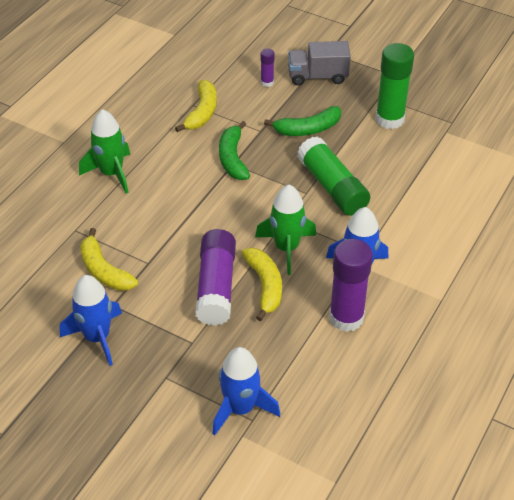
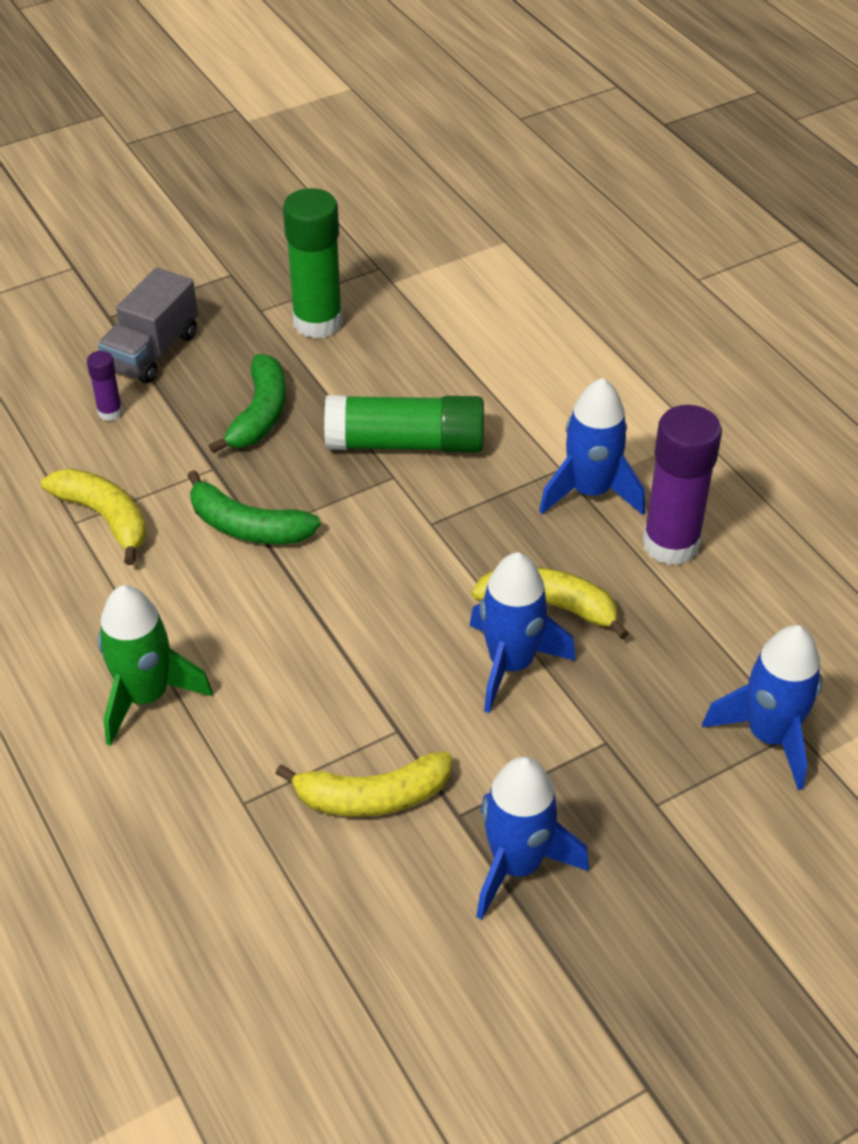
camera: 60 degrees left, 0 degrees up
(216, 286) = (511, 664): purple glue stick -> blue rocket
(286, 248) = (491, 548): green rocket -> none

